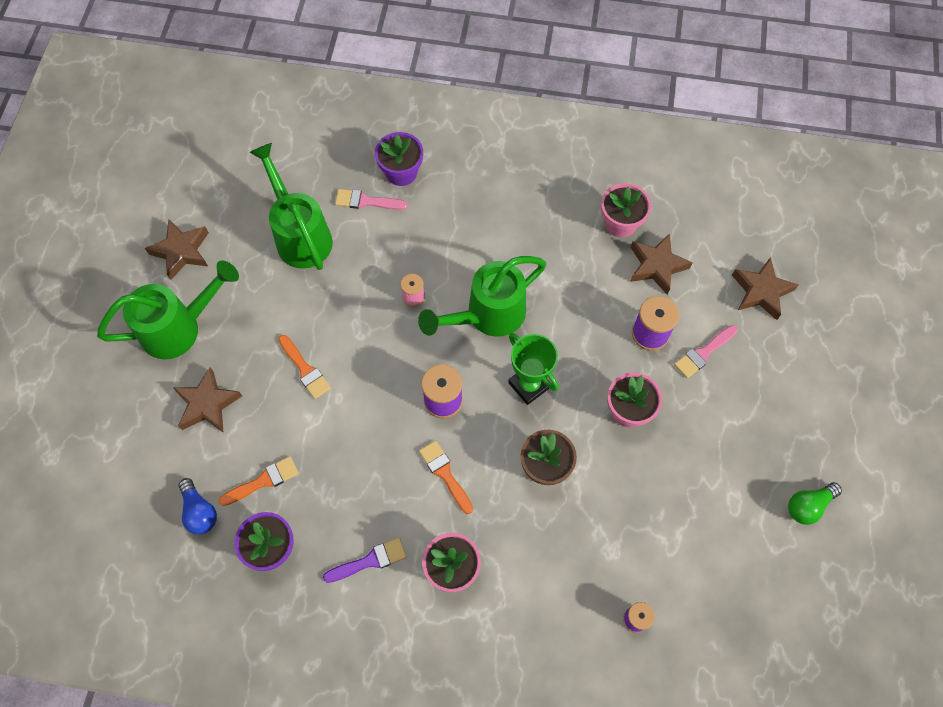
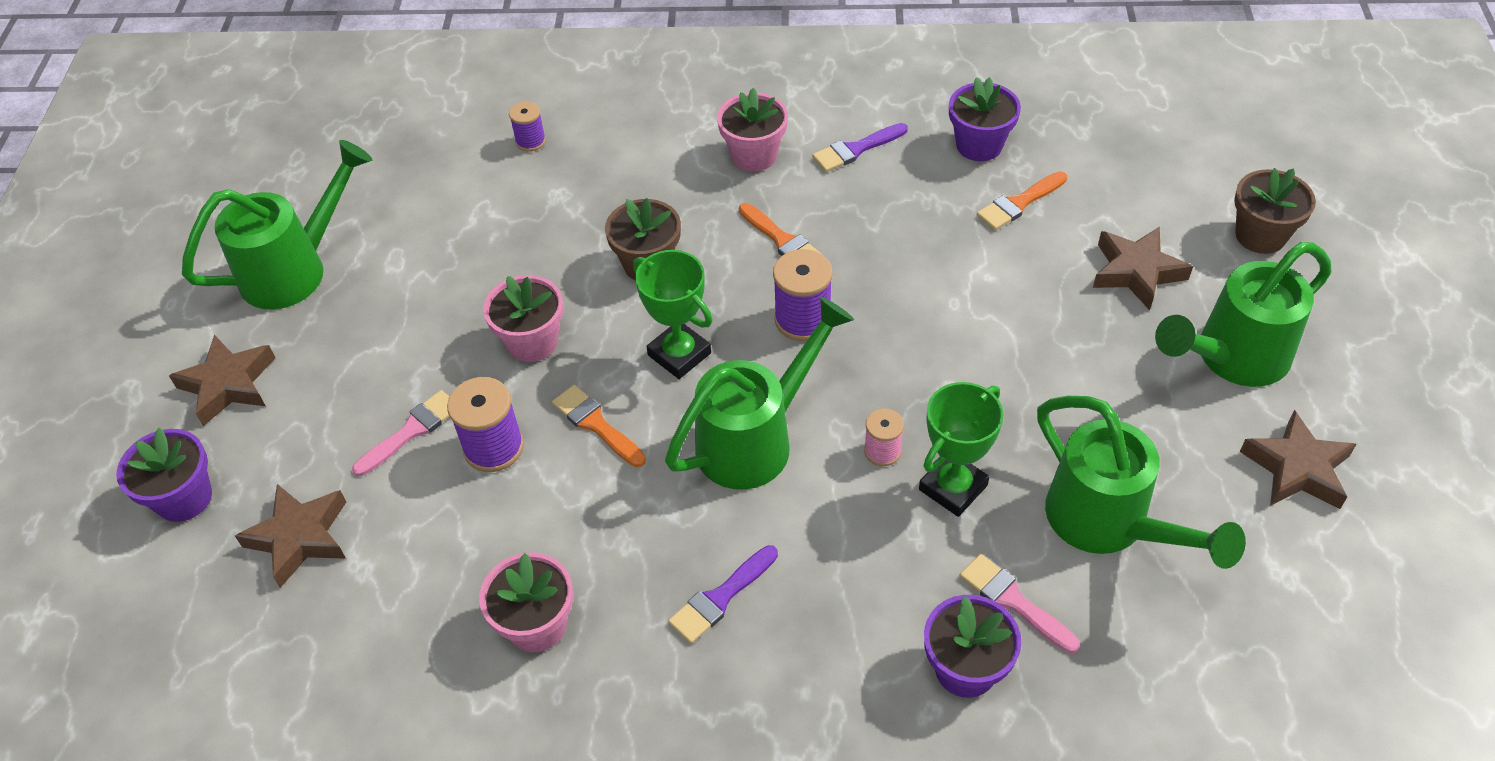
camera: 175 degrees right, 15 degrees down
(109, 422) = (1260, 235): none -> brown flower pot
(199, 511) = (1085, 165): blue light bulb -> none
(305, 369) = (1016, 330): orange brush -> orange brush (596, 424)
(366, 201) = (1013, 601): pink brush -> pink brush turned 135 degrees counterclockwise
(379, 268) = (953, 487): none -> green trophy
(520, 224) = (720, 598): none -> purple brush
(656, 266) = (475, 556): brown star -> brown star (228, 384)
(808, 506) = (296, 269): green light bulb -> green watering can
(838, 327) = (184, 498): none -> purple flower pot

